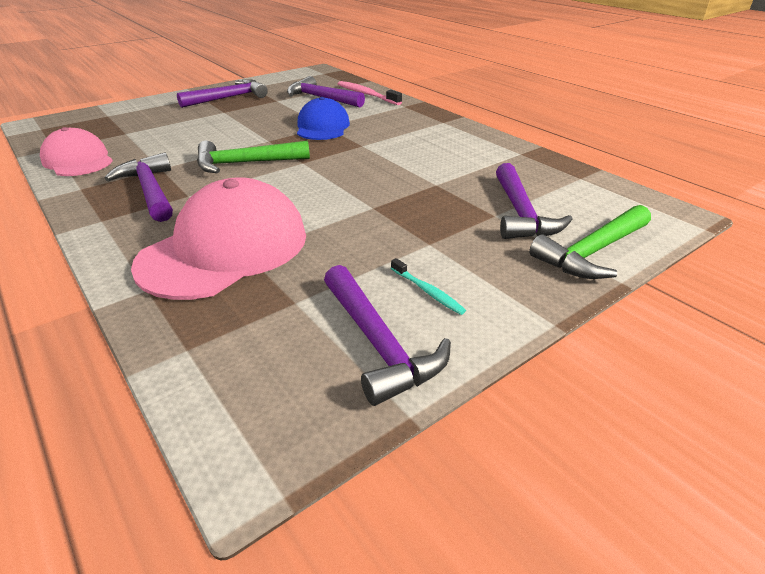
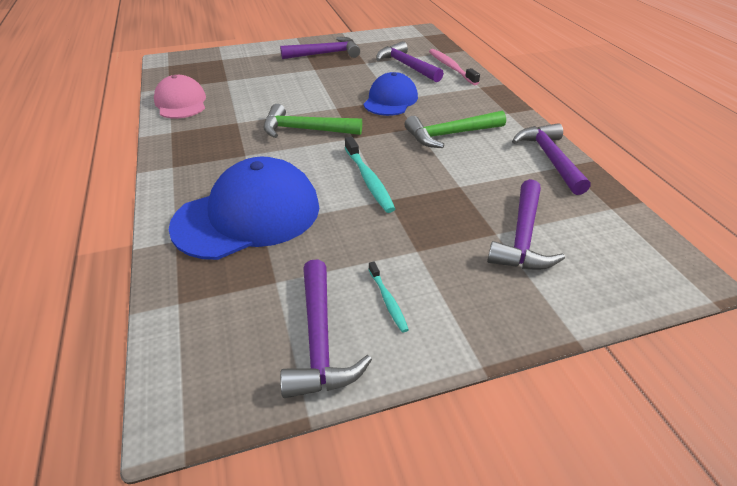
camera: 20 degrees right, 5 degrees up
(150, 190) = (219, 144): purple hammer -> purple hammer (550, 159)
(225, 249) = (248, 215): pink cap -> blue cap
(342, 194) = (369, 180): none -> turquoise toothbrush
(592, 252) = (568, 298): green hammer -> green hammer (450, 134)

